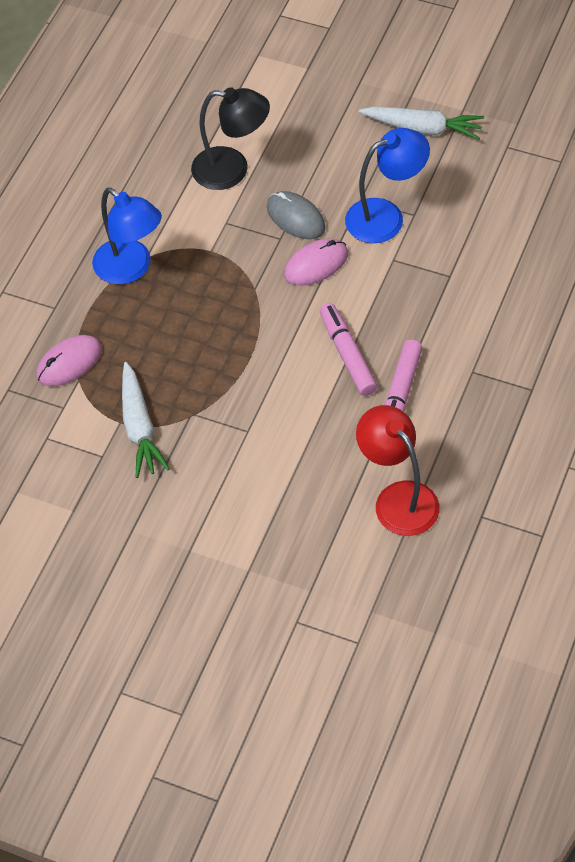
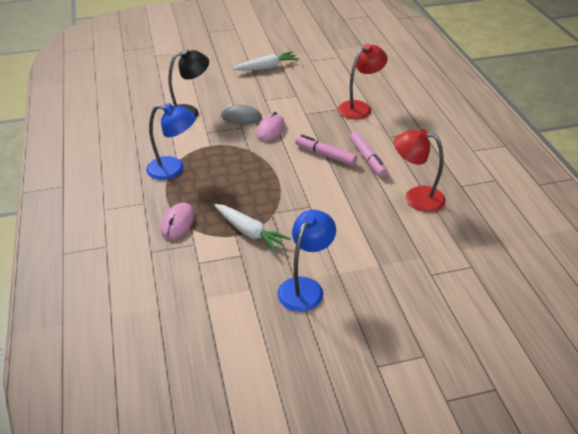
camera: 40 degrees left, 15 degrees down
(386, 216) = (284, 101): blue lamp -> blue lamp (305, 287)
(485, 290) = (360, 107): none -> red lamp

